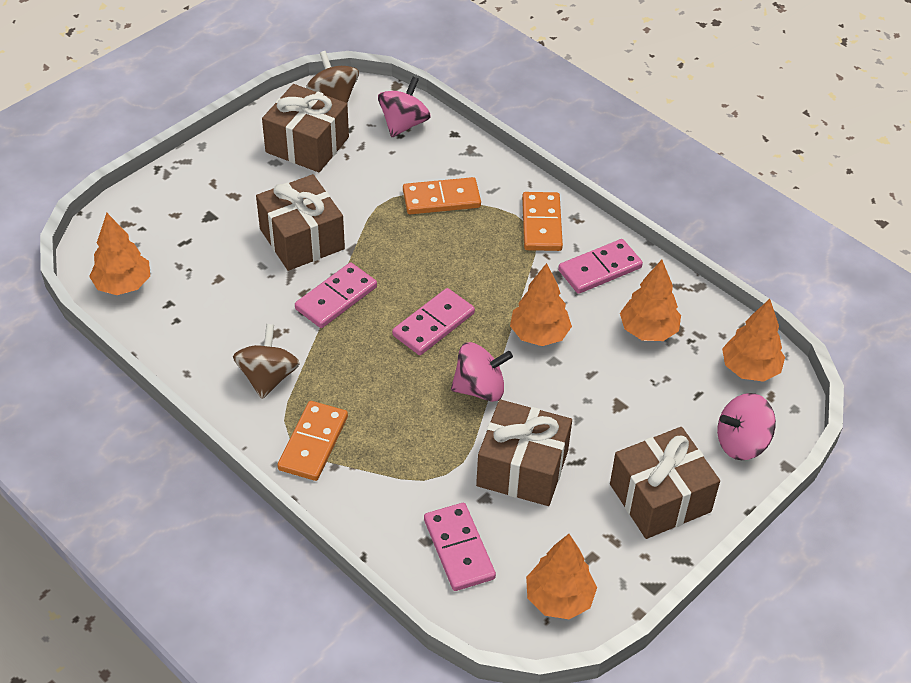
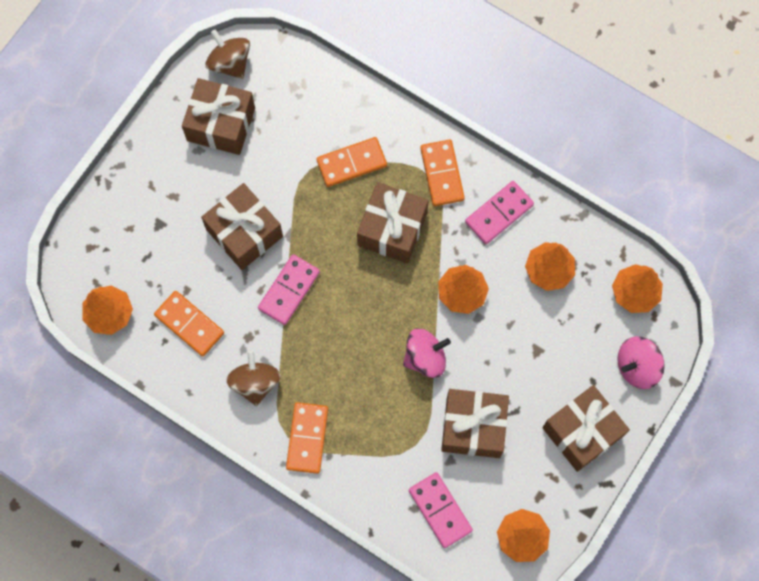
camera: 10 degrees left, 25 degrees up
(211, 309) = (189, 324): none -> orange domino
(404, 124) = (299, 81): pink spinning top -> none
(433, 324) = (374, 301): pink domino -> none
(472, 263) = (392, 229): none -> brown gift

